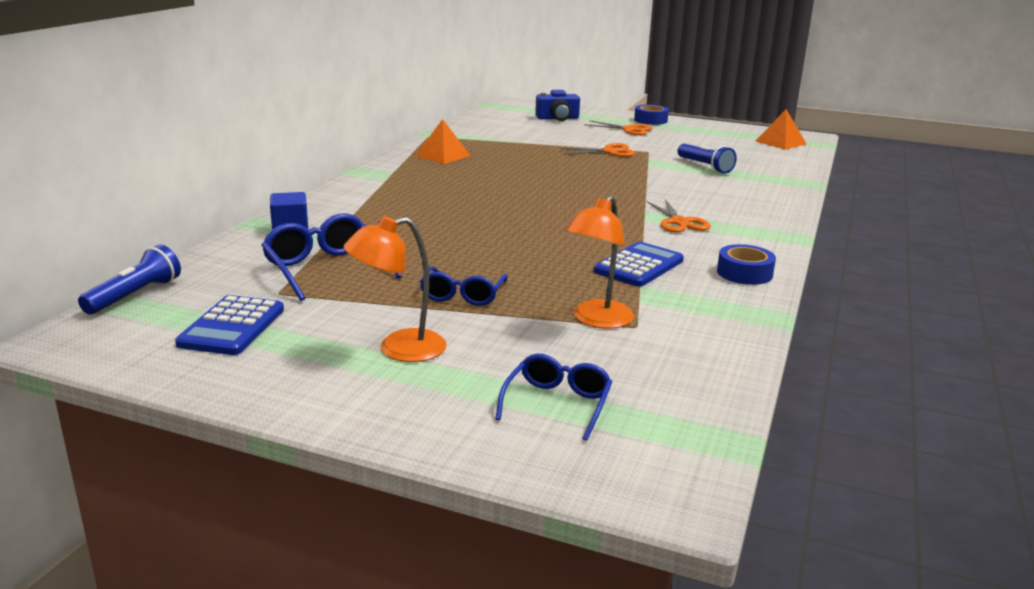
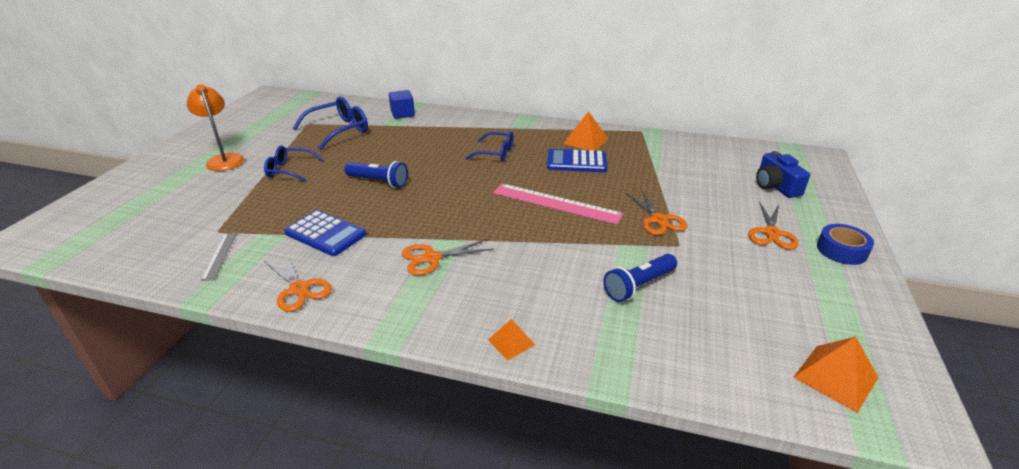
camera: 85 degrees right, 10 degrees up
(135, 295) = (313, 97): blue flashlight -> blue flashlight (378, 182)
(232, 327) = (269, 120): blue calculator -> blue calculator (576, 162)
(557, 404) = (134, 205): blue glasses -> blue glasses (496, 153)
(578, 176) = (556, 203): none -> pink ruler
(597, 320) = (233, 216): orange lamp -> none
(692, 318) = (219, 255): none -> grey ruler
(744, 273) = (299, 289): blue tape -> orange scissors
(785, 203) = (511, 342): none -> orange pyramid

